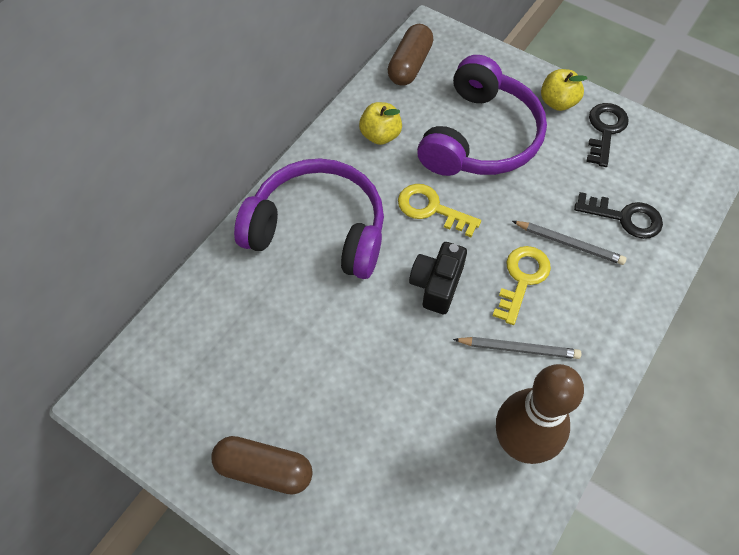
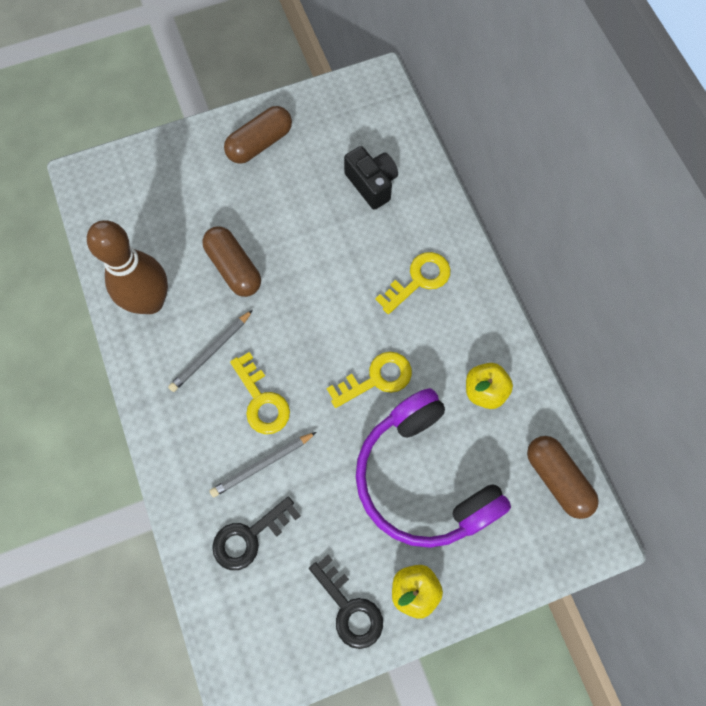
camera: 125 degrees right, 10 degrees up
(318, 229) = (418, 280): purple headphones -> yellow key
(425, 389) = (234, 268): none -> brown capsule
(436, 285) = (305, 332): black camera -> black camera (372, 184)

